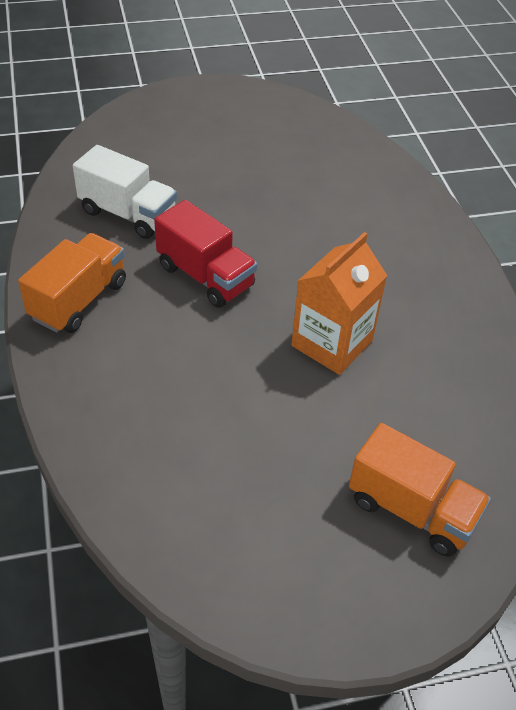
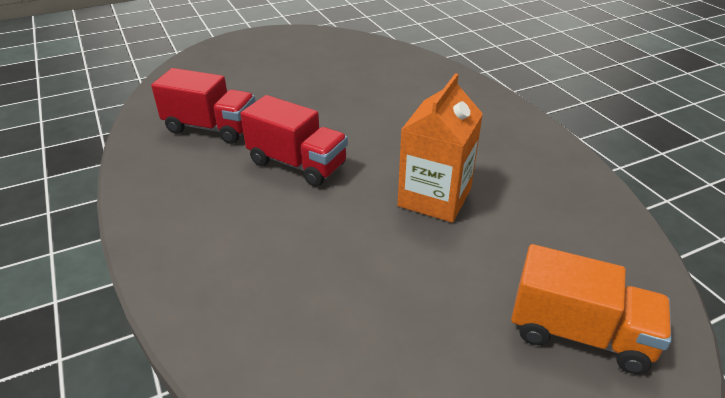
camera: 10 degrees left, 10 degrees down
(78, 300) = (176, 203): orange truck -> none
(128, 214) = (211, 128): white truck -> red truck

